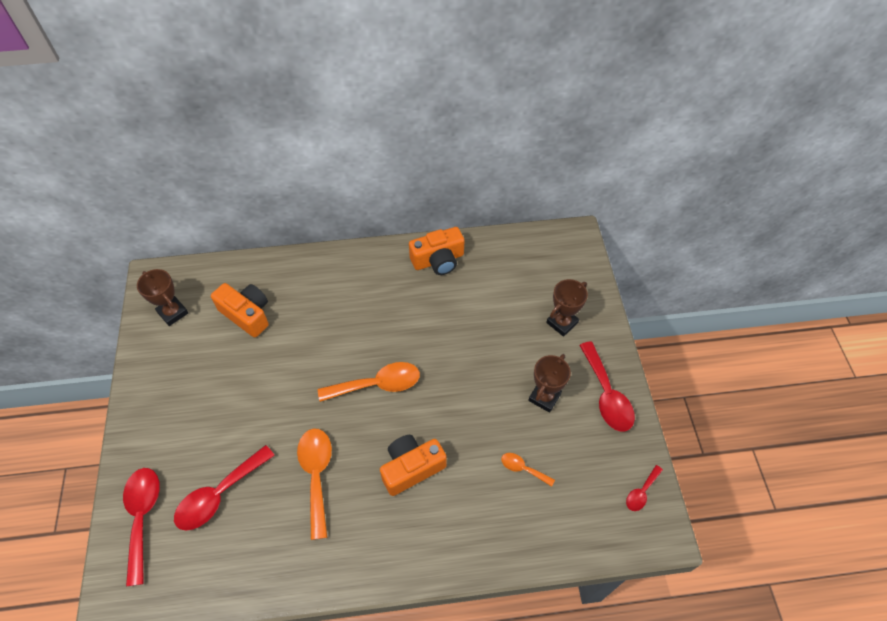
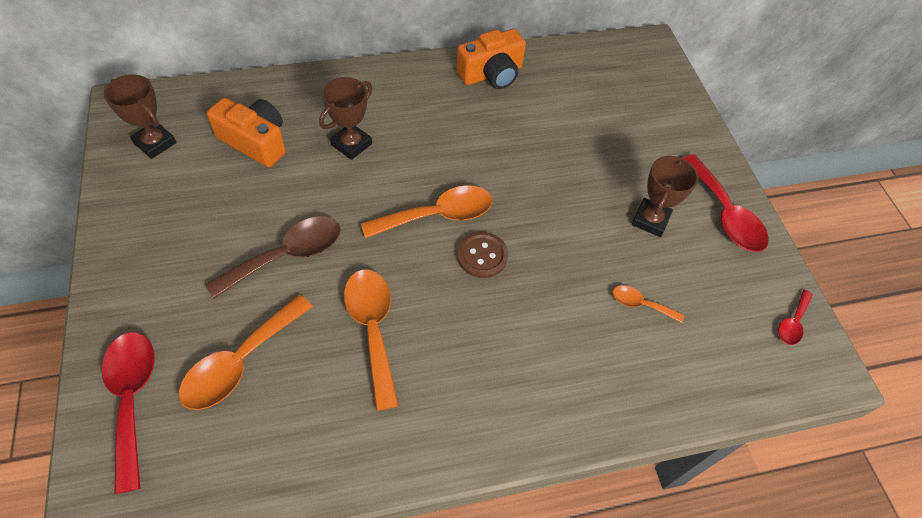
camera: 10 degrees left, 0 degrees up
(219, 494) = (240, 362): red spoon -> orange spoon
(261, 412) = (287, 256): none -> brown spoon
(406, 420) = (482, 256): none -> brown button
(411, 468) = (498, 312): orange camera -> none
(562, 323) = (654, 137): brown trophy -> brown trophy (351, 144)

